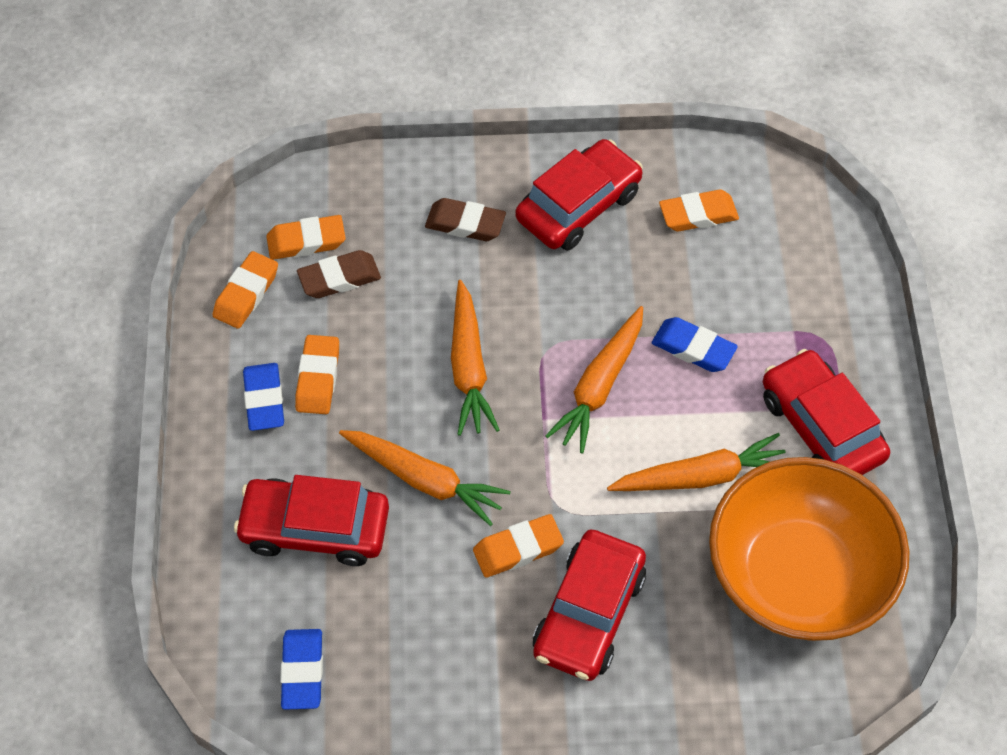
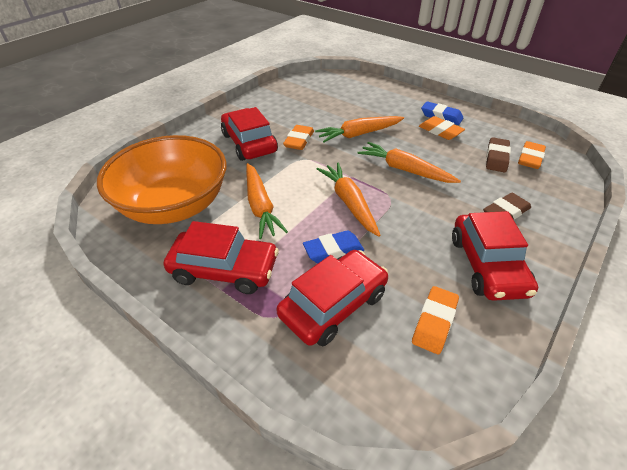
camera: 130 degrees right, 15 degrees down
(246, 293) = (507, 132): orange eraser -> none
(302, 671) = (316, 85): blue eraser -> none
(315, 528) = (367, 105): red car -> red car (333, 305)
(701, 476) = (260, 206): orange carrot -> orange carrot turned 45 degrees counterclockwise

